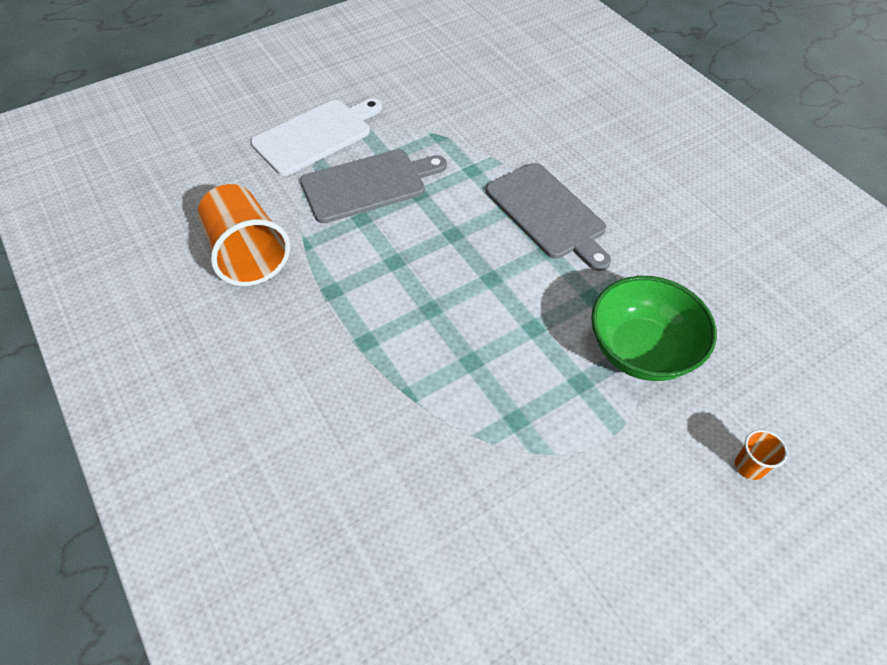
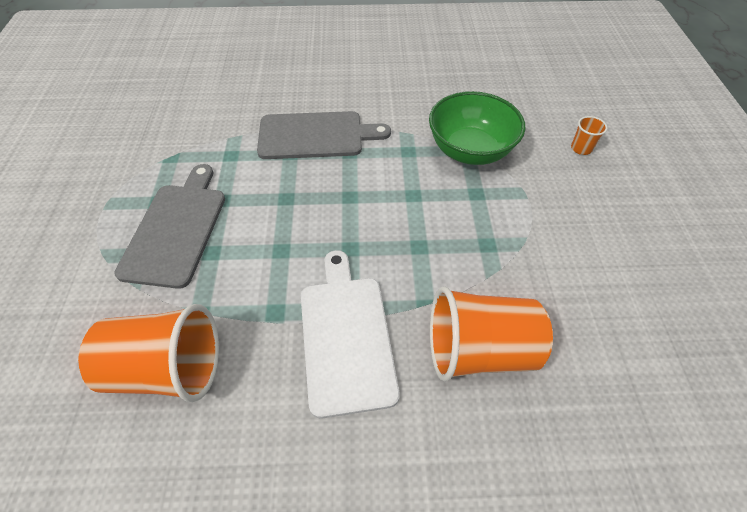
camera: 60 degrees left, 0 degrees up
(316, 135) = (71, 241): white cutting board -> white cutting board (346, 336)
(384, 459) = (479, 350): none -> orange cup

